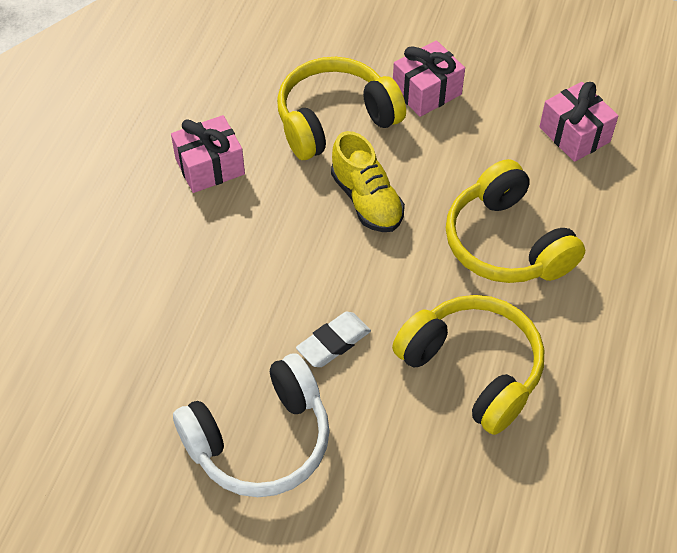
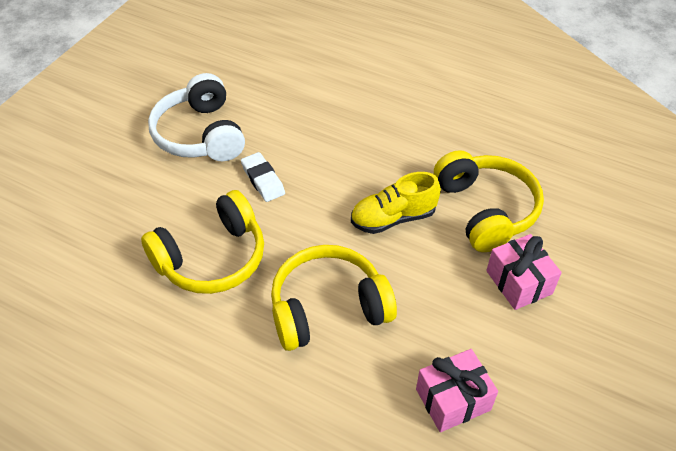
camera: 100 degrees right, 5 degrees down
(210, 167) = (441, 130): pink gift -> none

